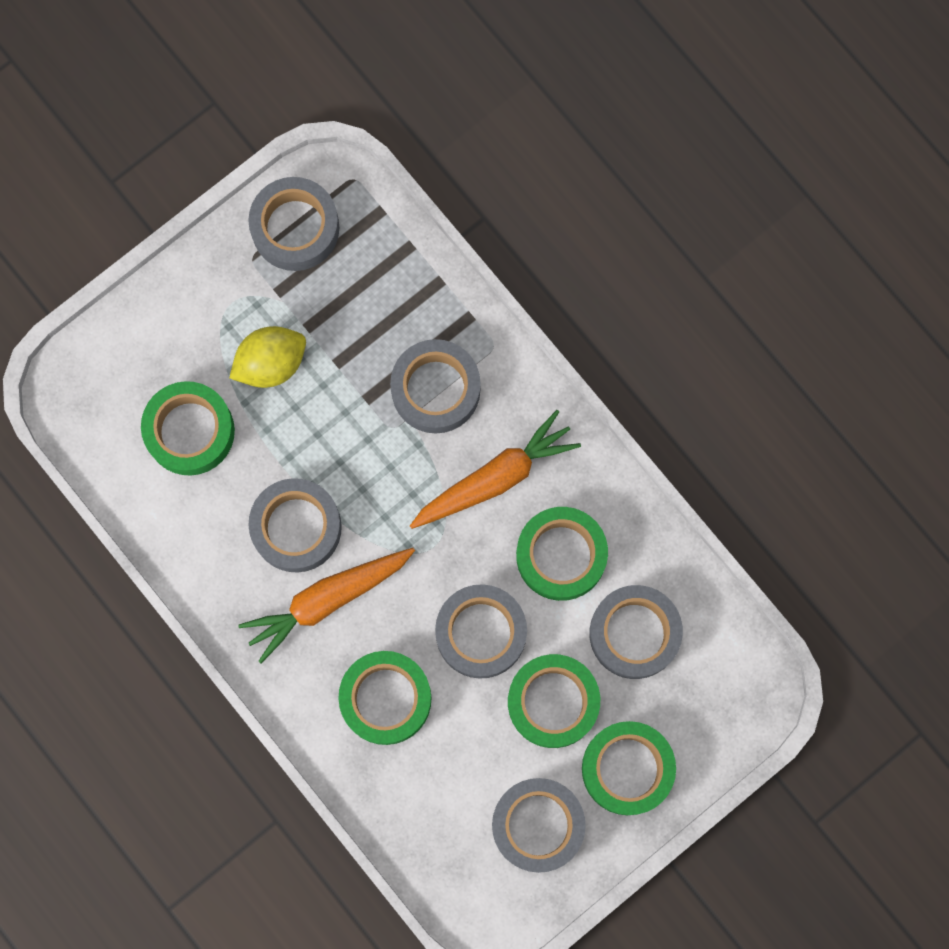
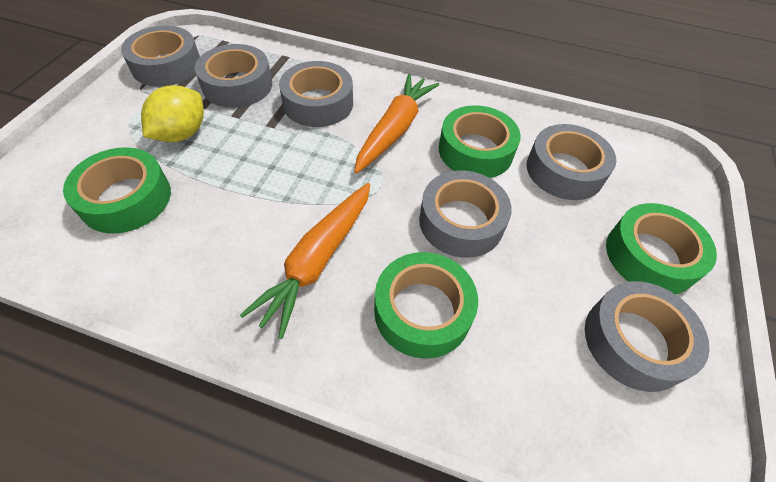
camera: 35 degrees left, 25 degrees down
(296, 527) = (258, 222): grey tape -> grey tape (237, 85)
(553, 702) = (554, 240): green tape -> none

